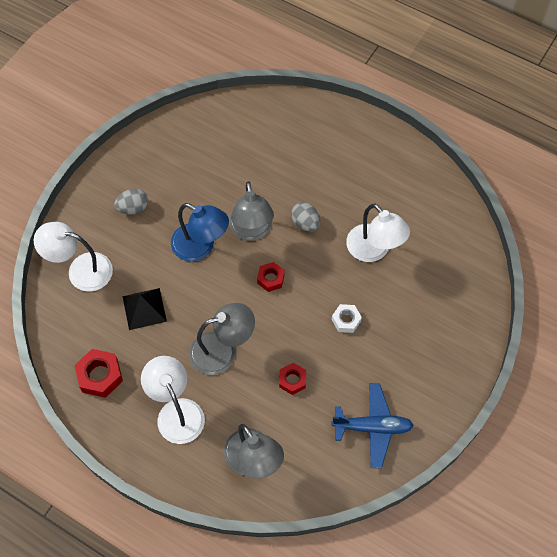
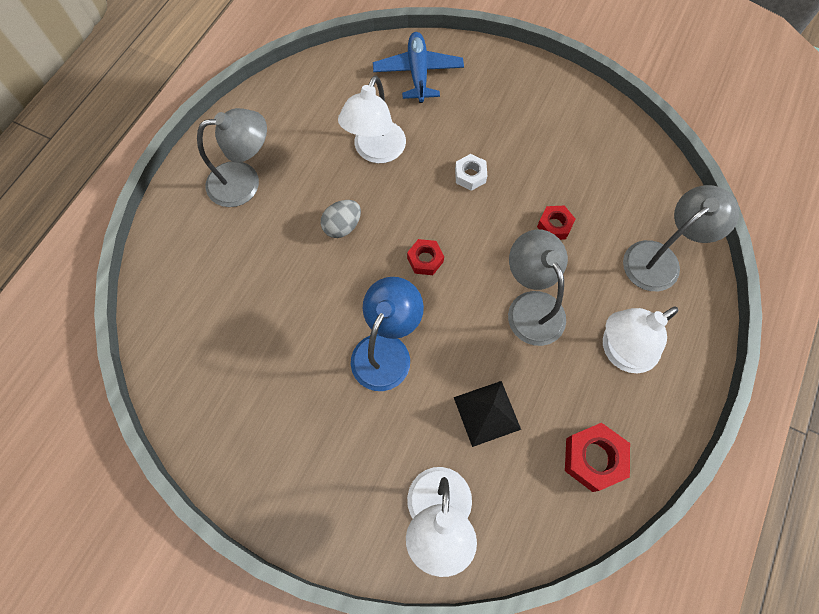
camera: 95 degrees left, 5 degrees up
(133, 208) = (329, 453): grey egg -> none
(251, 230) = (357, 288): grey lamp -> grey lamp (245, 182)
(372, 427) = (593, 144): blue plane -> blue plane (418, 73)
(374, 250) = (376, 151): white lamp -> white lamp turned 150 degrees clockwise

